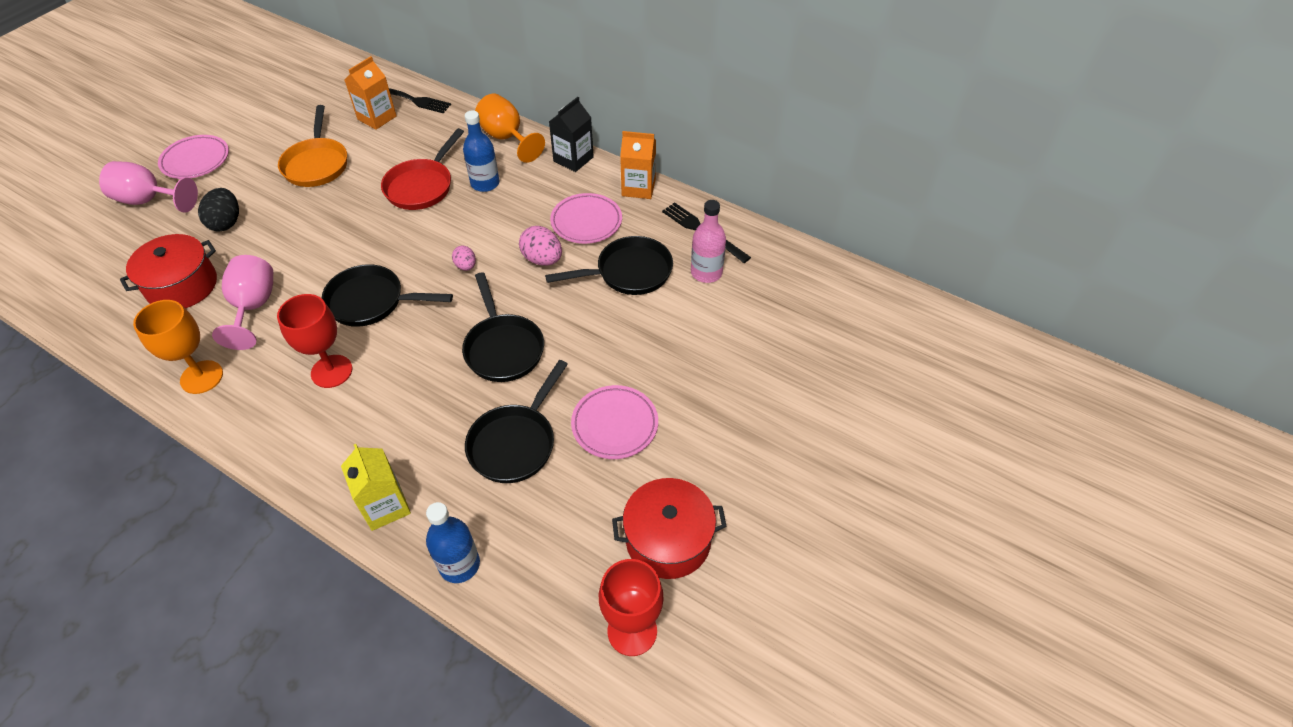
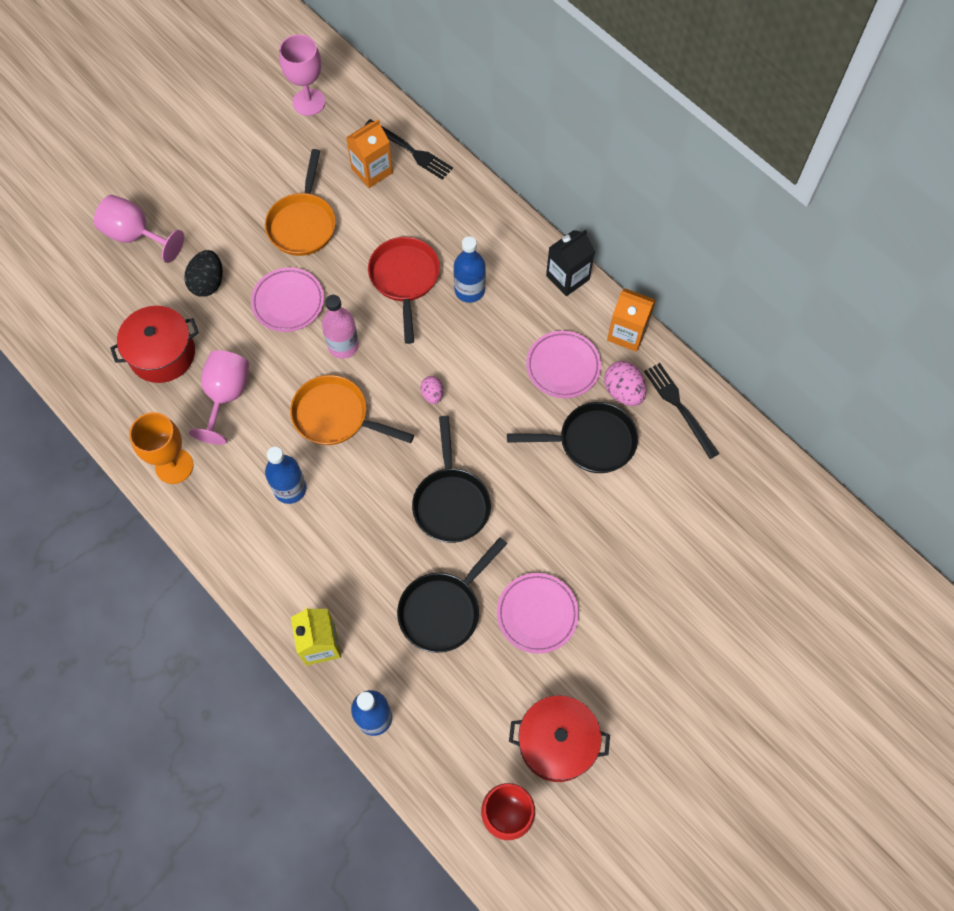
camera: 15 degrees right, 15 degrees up
(196, 160) = (183, 191): pink plate -> pink plate (288, 302)
(311, 82) = (309, 102): none -> pink goblet
(331, 371) = (290, 489): red goblet -> blue bottle
(371, 301) = (336, 416): black pan -> orange pan
(422, 186) = (405, 279): red pan -> red pan turned 135 degrees clockwise
(506, 138) = (503, 231): orange goblet -> none
(542, 259) = (509, 404): pink egg -> pink egg (623, 392)
(706, 273) = (669, 461): pink bottle -> pink bottle (343, 345)

